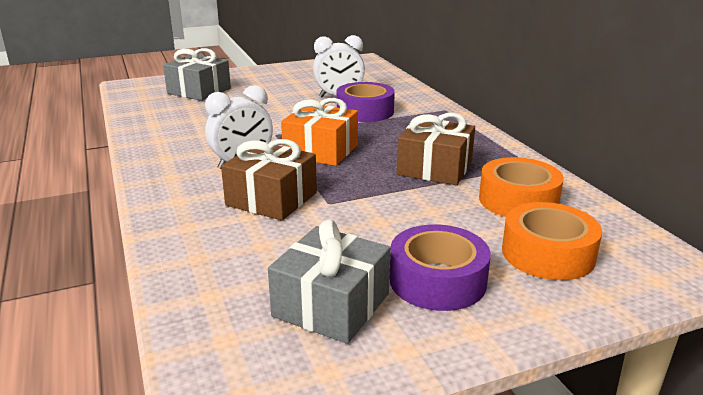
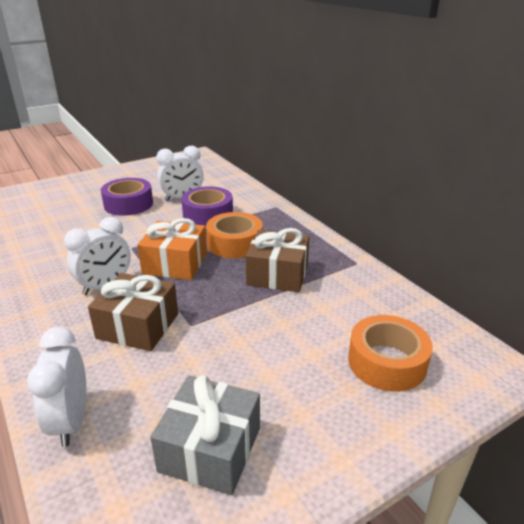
camera: 10 degrees left, 5 degrees up
(190, 268) = (71, 421): none -> white clock
(199, 91) = (53, 201): grey gift -> none
(437, 280) = (300, 406): purple tape -> purple tape (128, 204)
(518, 200) = (353, 304): orange tape -> orange tape (235, 243)

